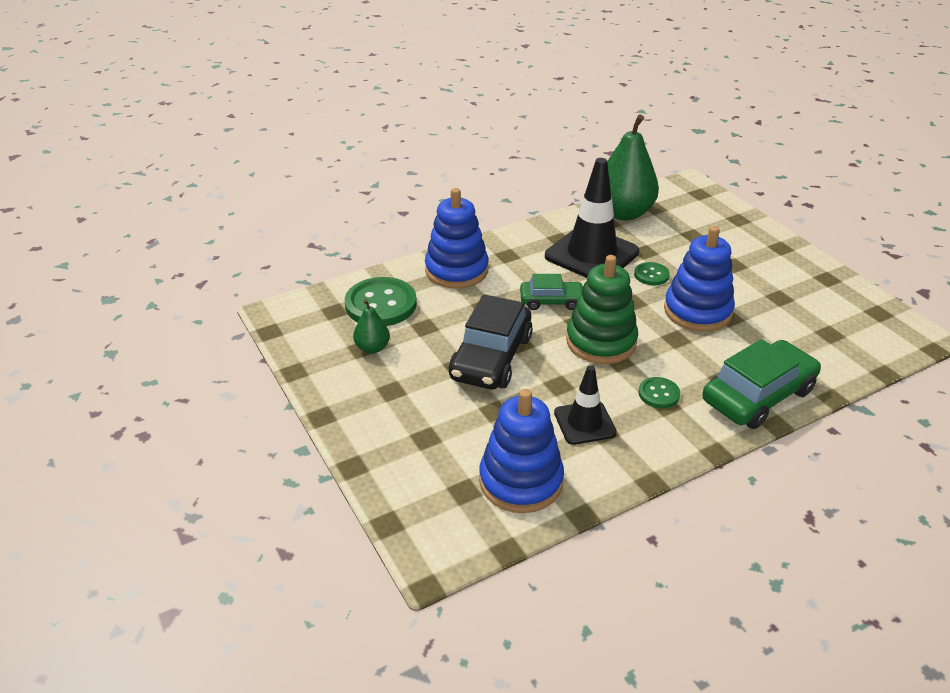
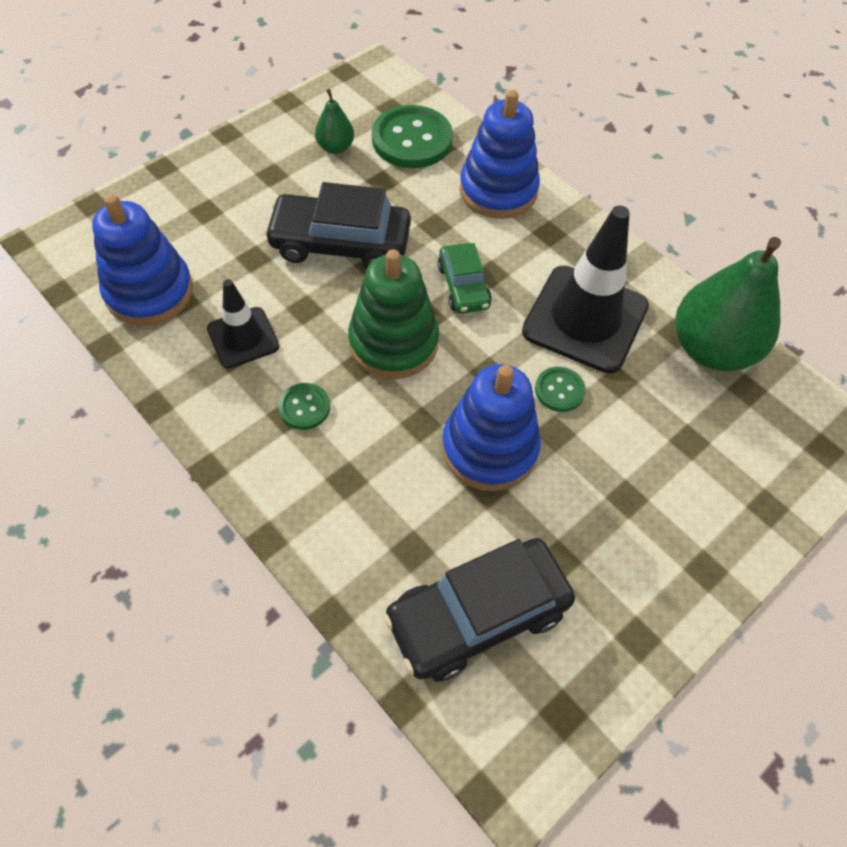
camera: 75 degrees right, 20 degrees up
(758, 395) = (320, 520): green car -> none
(821, 334) = (477, 615): none -> black car

